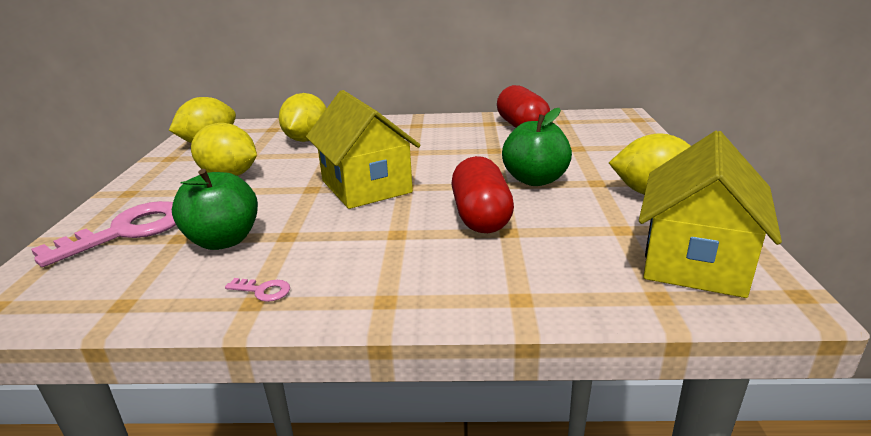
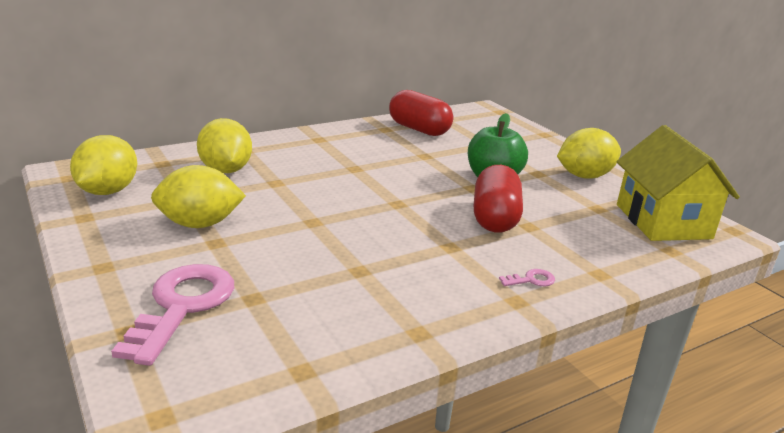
camera: 35 degrees left, 0 degrees up
(224, 240) = (306, 289): green apple -> none
(263, 291) = (414, 321): pink key -> pink key (531, 280)
(366, 186) = (363, 210): yellow house -> none
(481, 217) = (495, 218): red capsule -> red capsule turned 45 degrees clockwise

